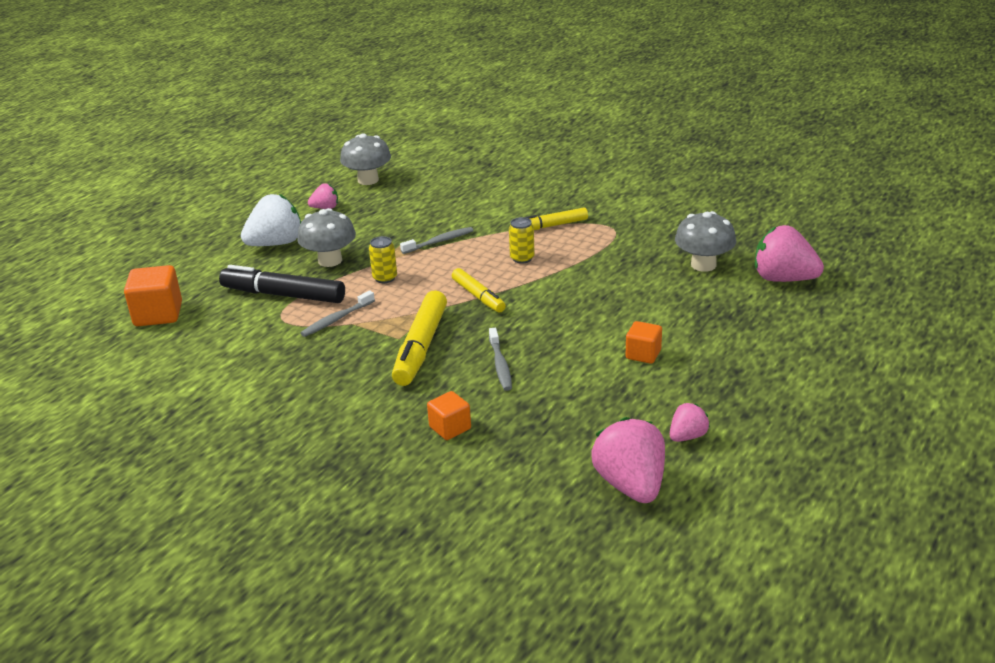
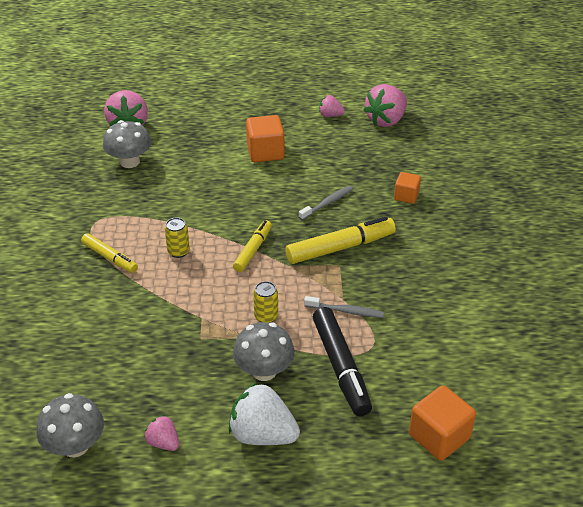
camera: 125 degrees left, 10 degrees up
(439, 241) = (181, 314): grey toothbrush -> none
(643, 354) = (265, 152): orange cube -> orange cube, size x1.64

